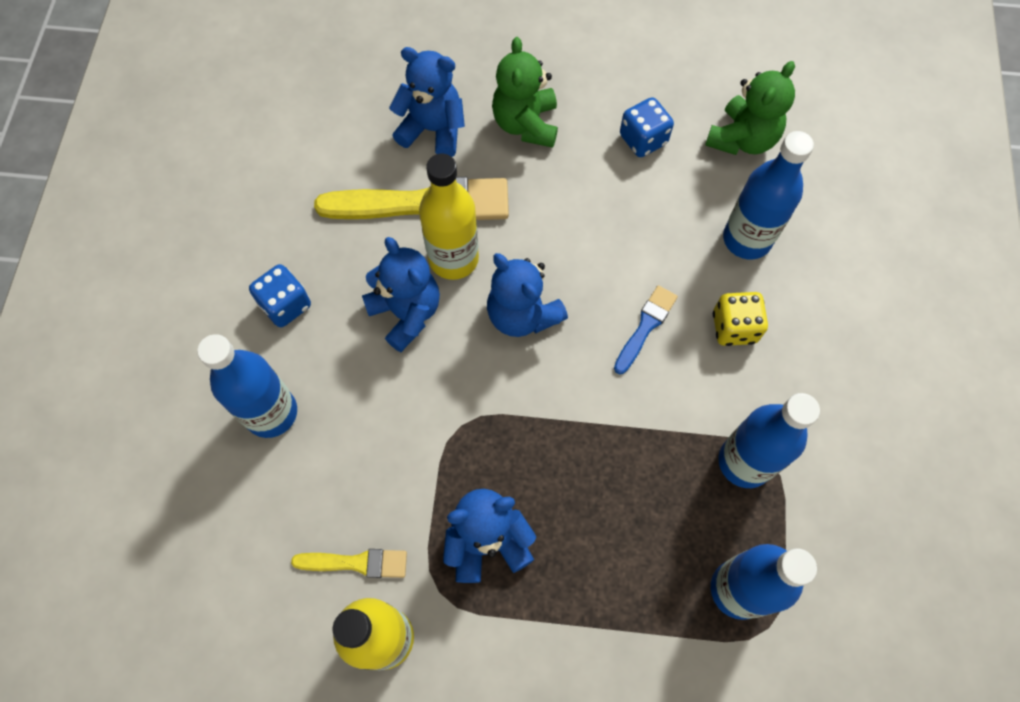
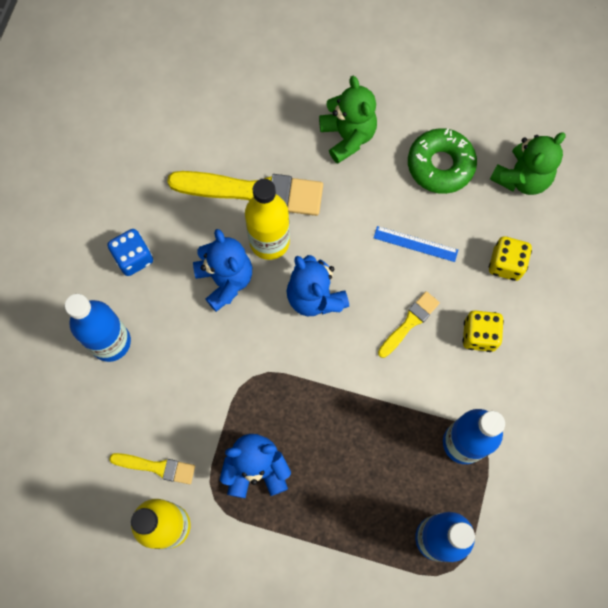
camera: 10 degrees right, 5 degrees up
(433, 130) = (272, 129): blue teddy bear -> none
(526, 124) = (347, 136): green teddy bear -> green teddy bear turned 150 degrees clockwise
(633, 233) = (415, 244): none -> blue ruler
(643, 139) = (440, 165): blue dice -> green donut
(645, 327) = (409, 323): blue brush -> yellow brush
(747, 239) = (506, 264): blue bottle -> yellow dice

